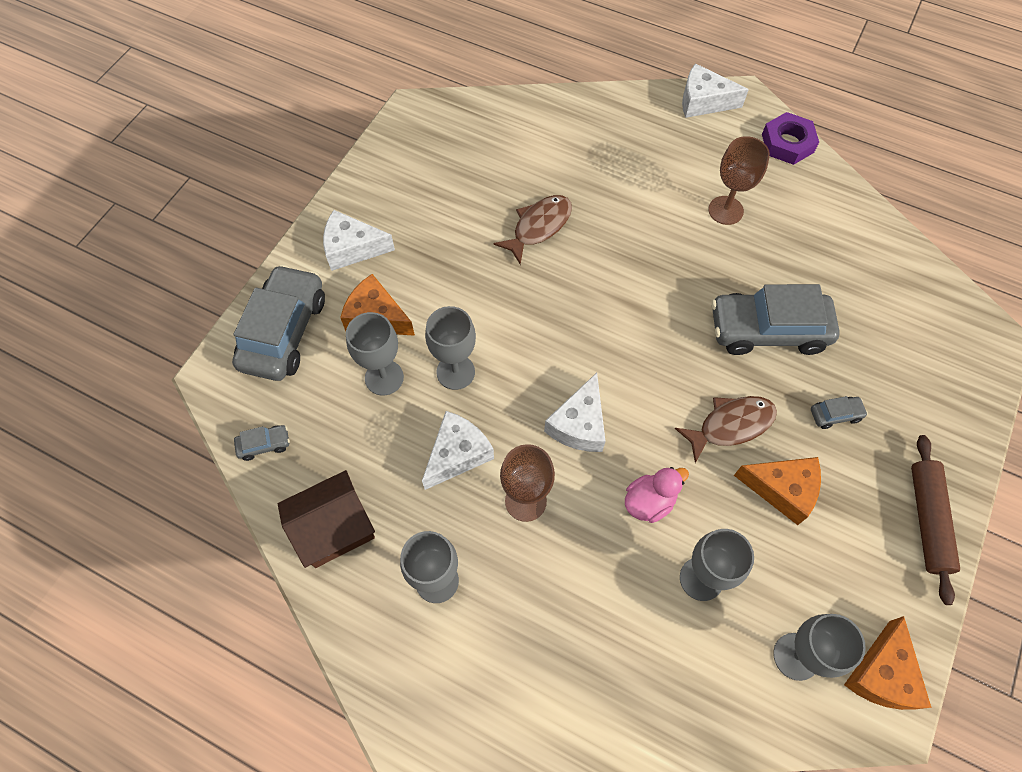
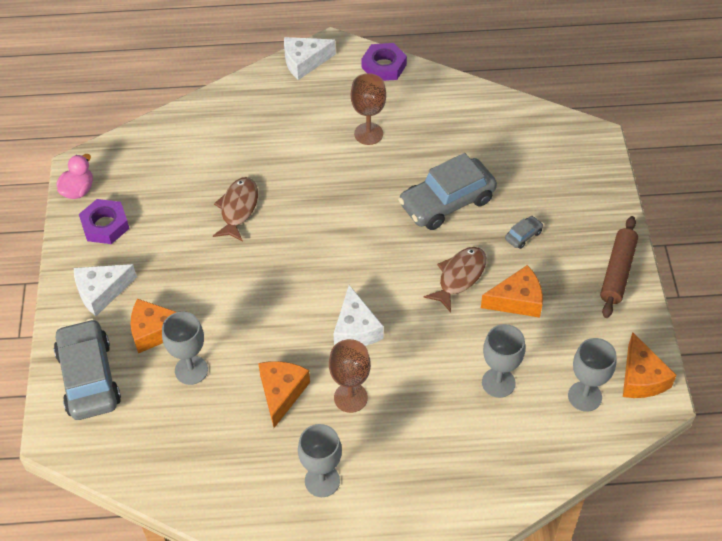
camera: 30 degrees left, 10 degrees down
(264, 445) = (130, 462): grey car -> none
(334, 528) = (224, 488): brown house -> none
(399, 181) = (105, 225): none -> purple nut
(455, 372) = (243, 339): grey goblet -> none
(457, 454) = (281, 393): white cheese -> orange cheese
(649, 502) = (435, 353): pink duck -> pink duck (78, 190)
(928, 520) = (617, 272): brown rolling pin -> brown rolling pin turned 45 degrees clockwise

